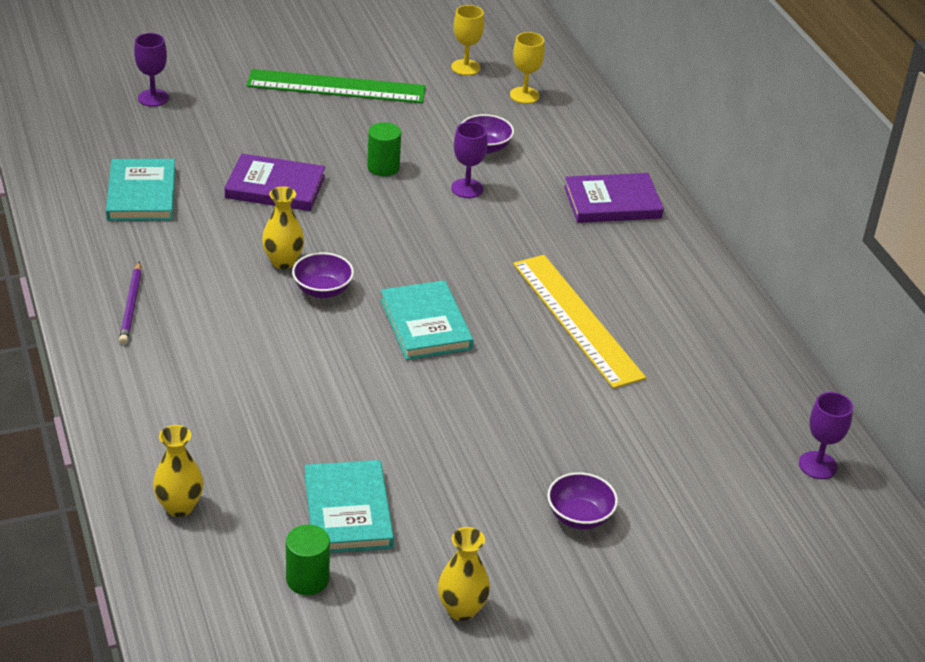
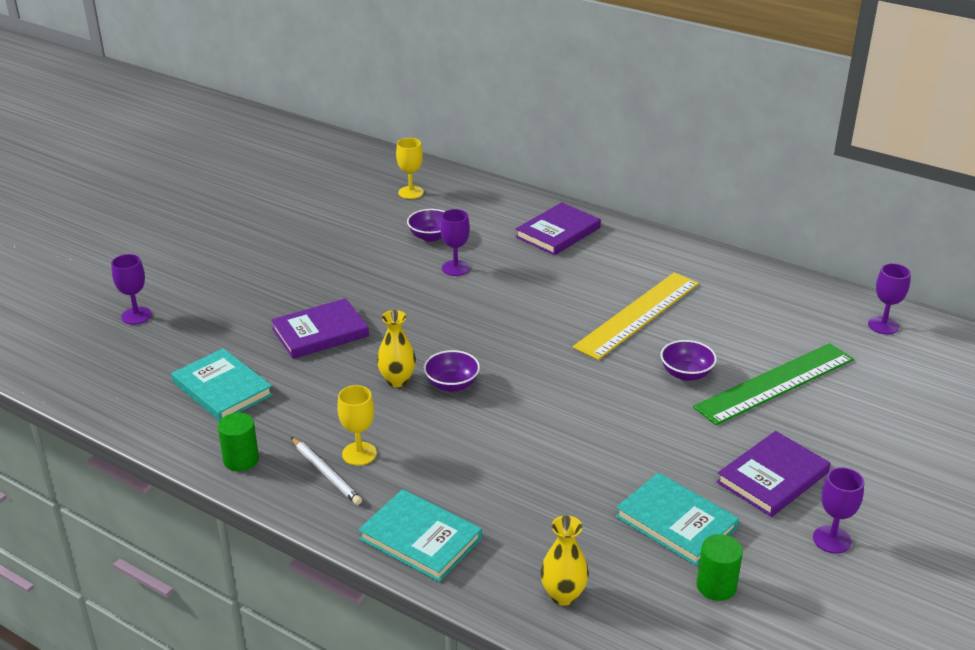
camera: 35 degrees left, 5 degrees down
(131, 306) = (326, 473): purple pencil -> white pencil
(336, 87) = (271, 244): green ruler -> green ruler (775, 383)
(383, 167) = (380, 282): green cylinder -> green cylinder (241, 460)
(426, 324) = (551, 369): turquoise book -> turquoise book (420, 538)
(461, 610) = (831, 539): yellow vase -> purple goblet
(465, 67) = (346, 192): yellow goblet -> yellow goblet (359, 454)
(487, 529) = (773, 477): none -> purple book
(576, 319) = (638, 315): yellow ruler -> yellow ruler turned 75 degrees counterclockwise
(579, 517) = (810, 435): purple bowl -> purple bowl (686, 374)

